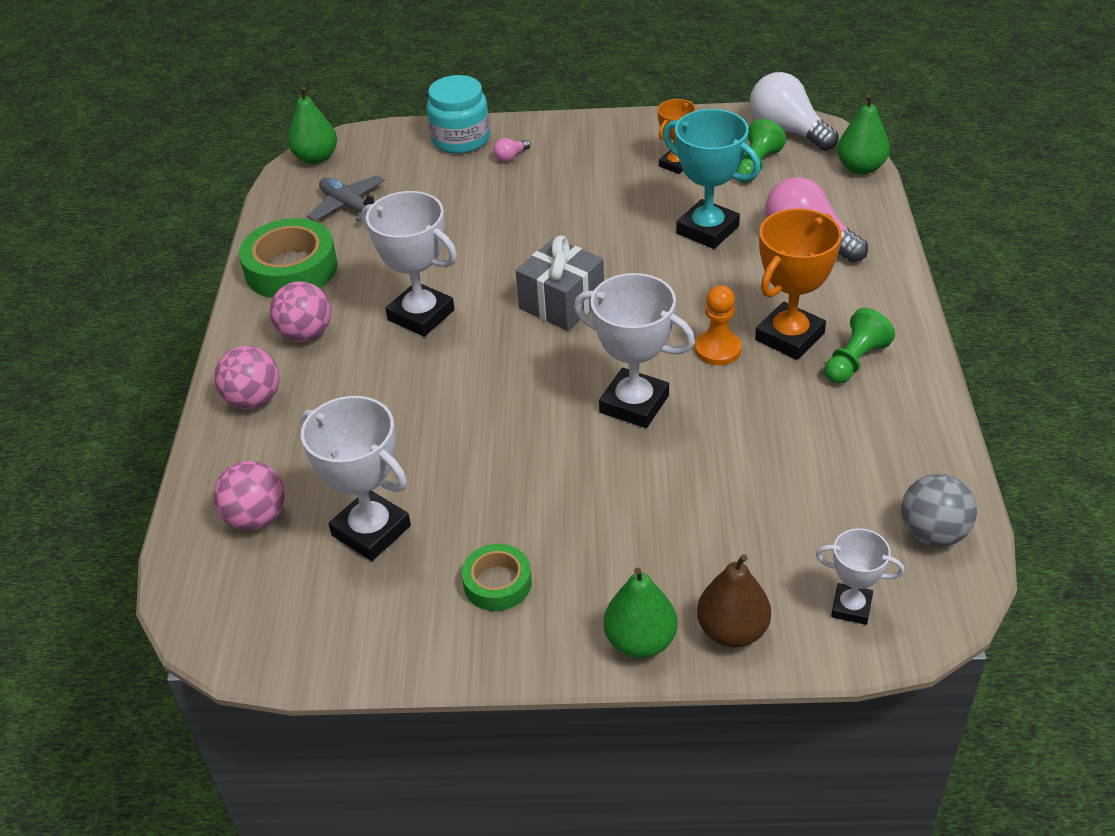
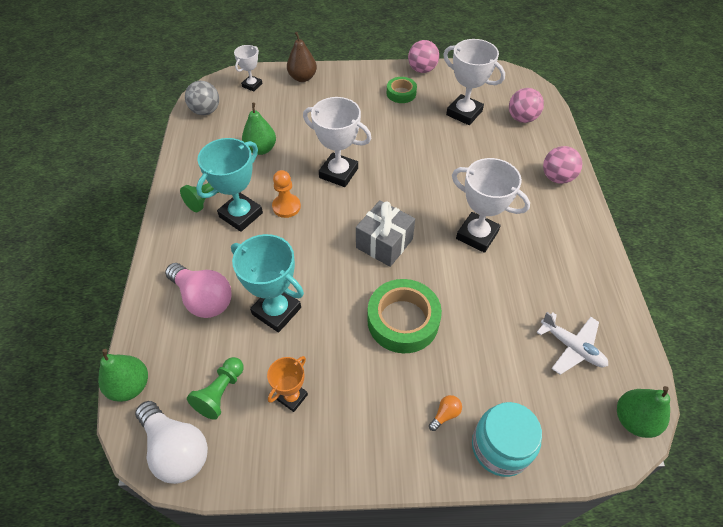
camera: 175 degrees right, 10 degrees up
(291, 268) = (586, 278): green tape -> green tape (403, 320)
(306, 334) = (547, 222): pink ball -> pink ball (422, 70)
(349, 206) = (571, 347): grey plane -> white plane
(510, 157) = (445, 414): pink light bulb -> orange light bulb
(640, 641) = (340, 74): green pear -> green pear (261, 149)
(789, 337) = (241, 215): orange trophy -> turquoise trophy
(851, 607) = (252, 85): white trophy -> white trophy turned 75 degrees counterclockwise

